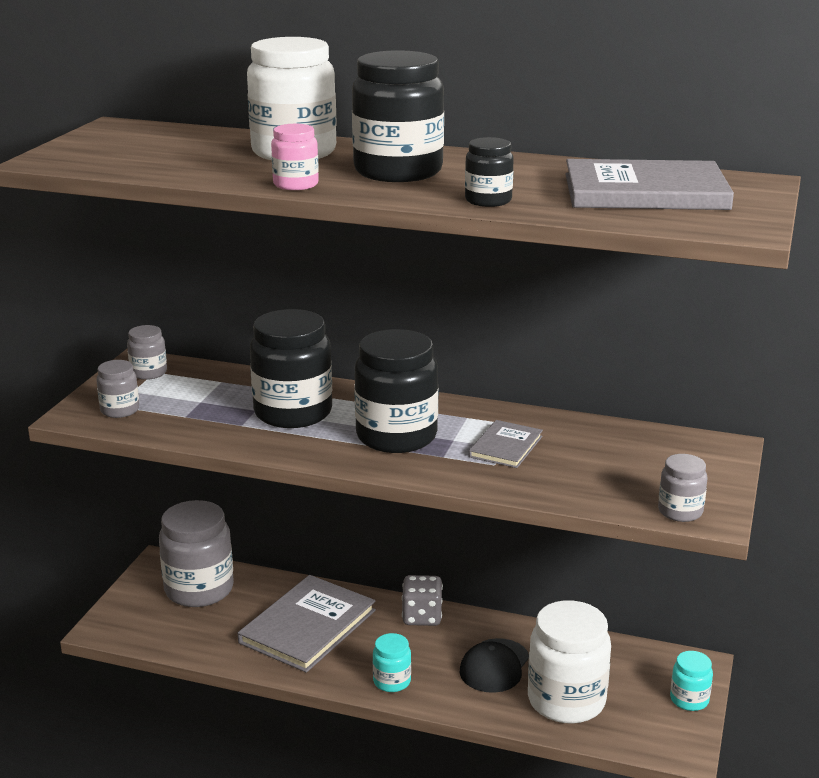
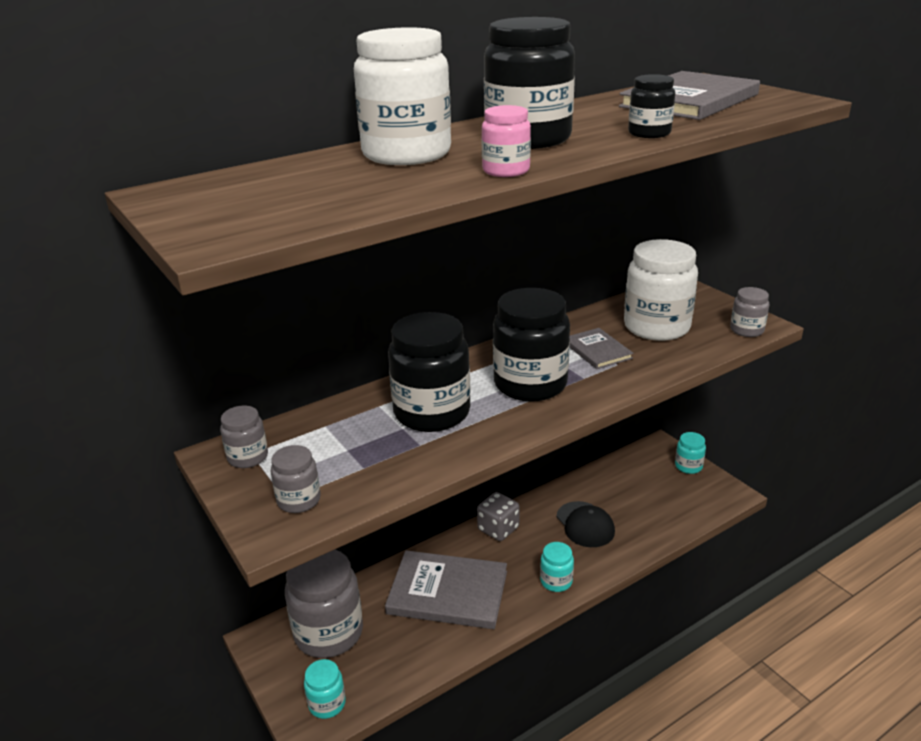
camera: 50 degrees left, 5 degrees up
(130, 625) = (327, 703): none -> turquoise jar
(307, 626) = (447, 592): grey book -> grey book turned 60 degrees counterclockwise
(566, 700) = (648, 513): white jar -> white jar (656, 327)

